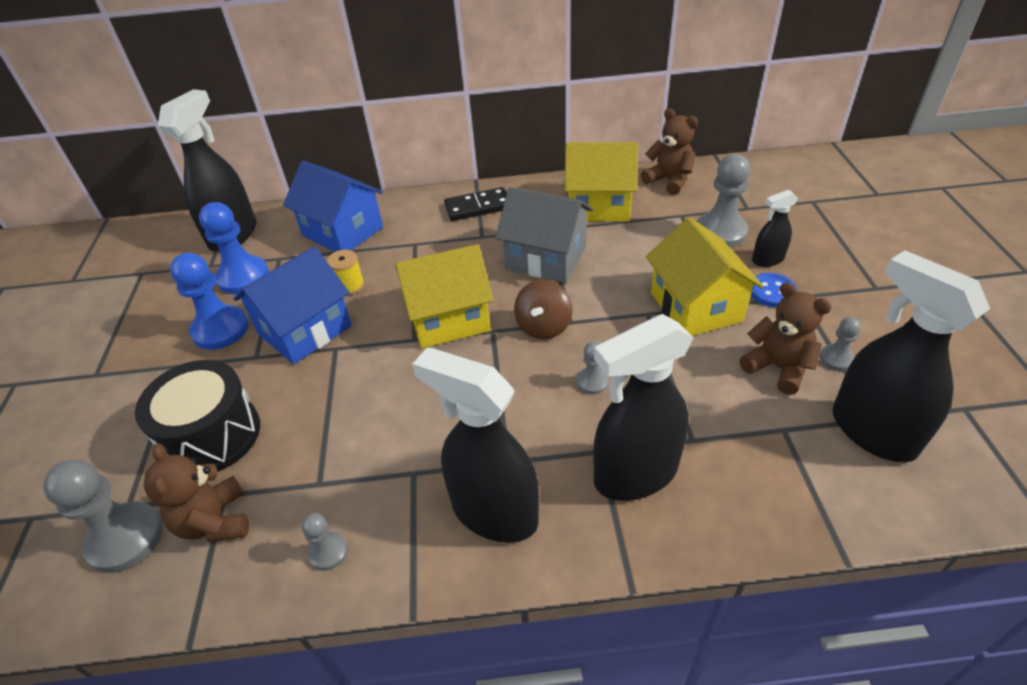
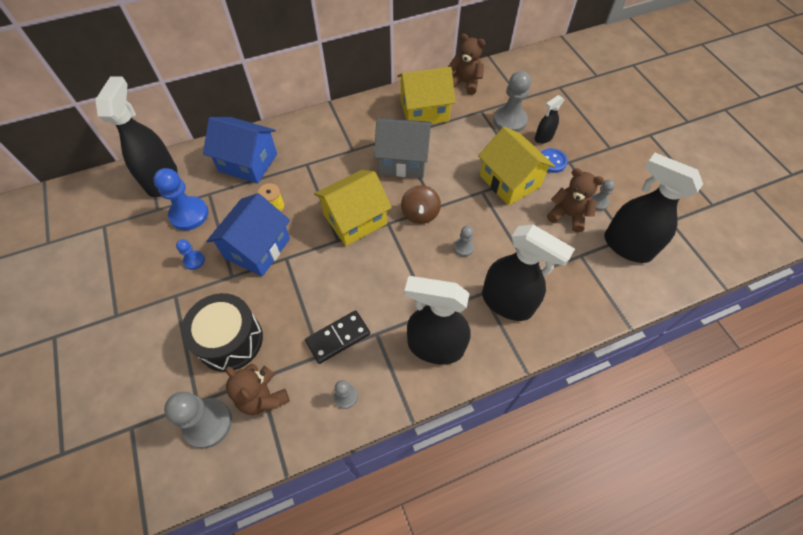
camera: 20 degrees left, 15 degrees up
(220, 329) = (194, 260): blue pawn -> blue pawn, size x0.52
(478, 207) = (340, 125): black domino -> black domino (338, 337)
(635, 474) = (507, 303): black spray bottle -> black spray bottle turned 105 degrees counterclockwise

